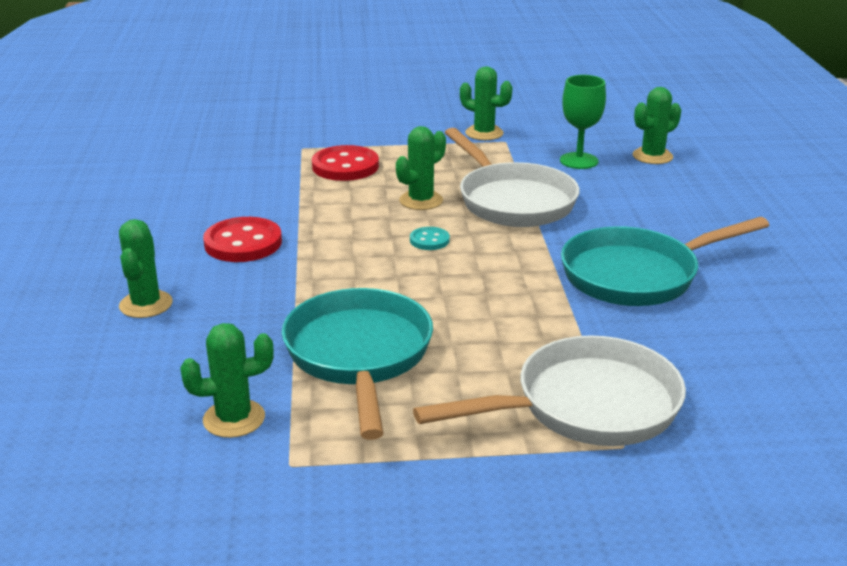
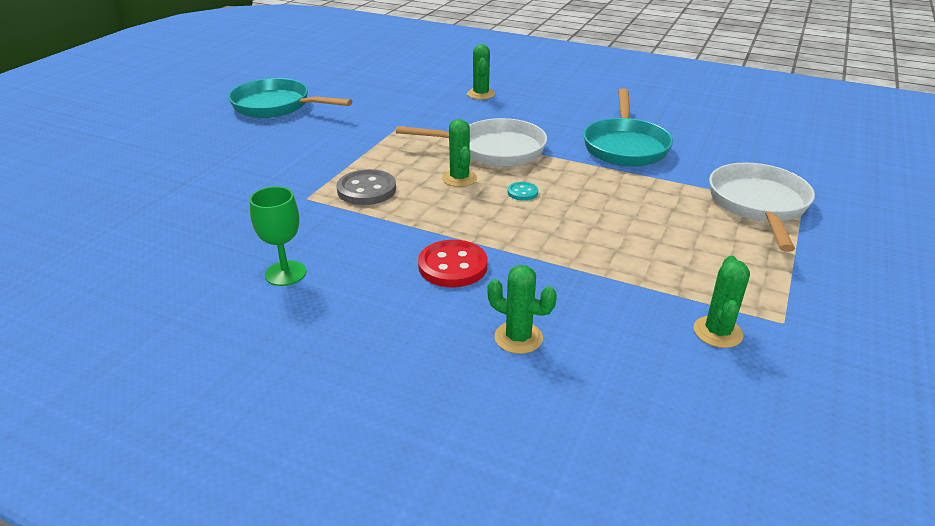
camera: 60 degrees left, 5 degrees up
(345, 166) = (366, 190): red button -> grey button
(359, 356) = (661, 261): turquoise pan -> turquoise pan (276, 106)
(484, 133) = (379, 127): green cactus -> none
(579, 161) = (461, 114): green goblet -> green goblet (285, 273)

